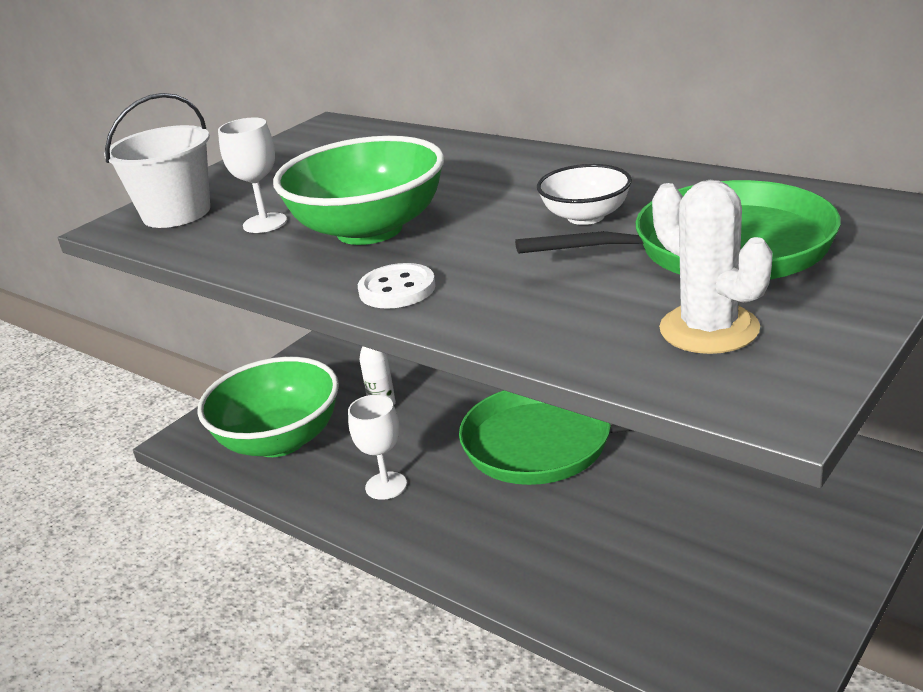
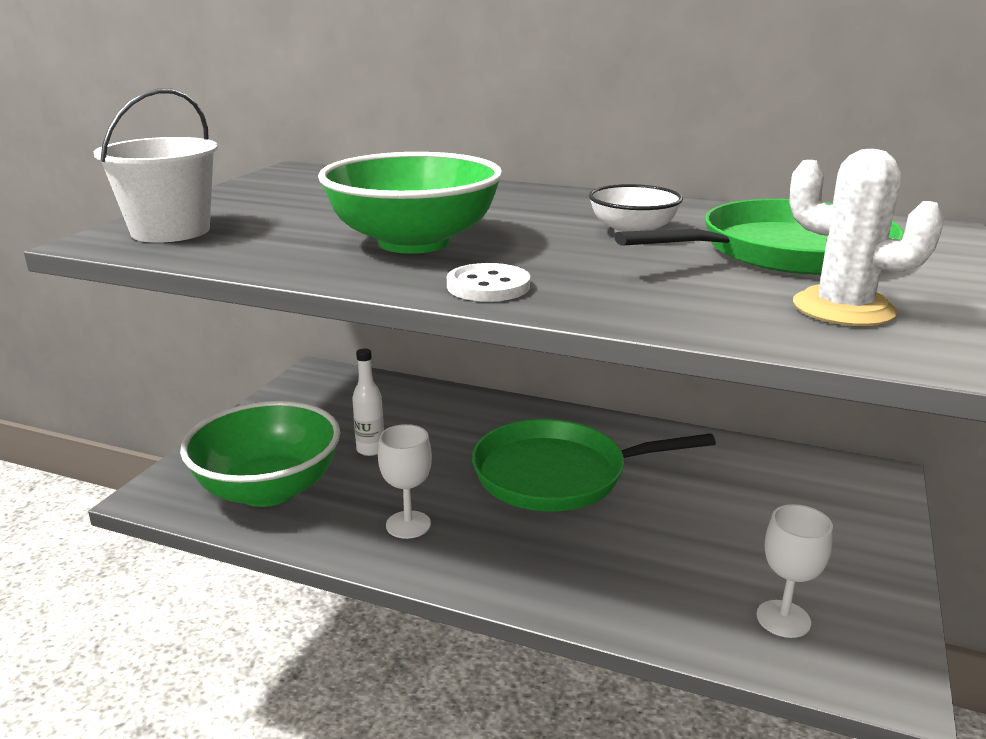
camera: 20 degrees left, 5 degrees down
(265, 223) = (286, 238): white goblet -> white goblet (783, 619)

